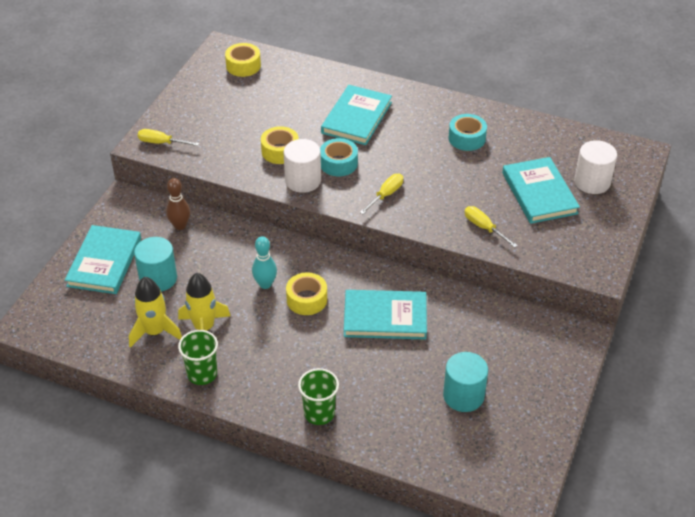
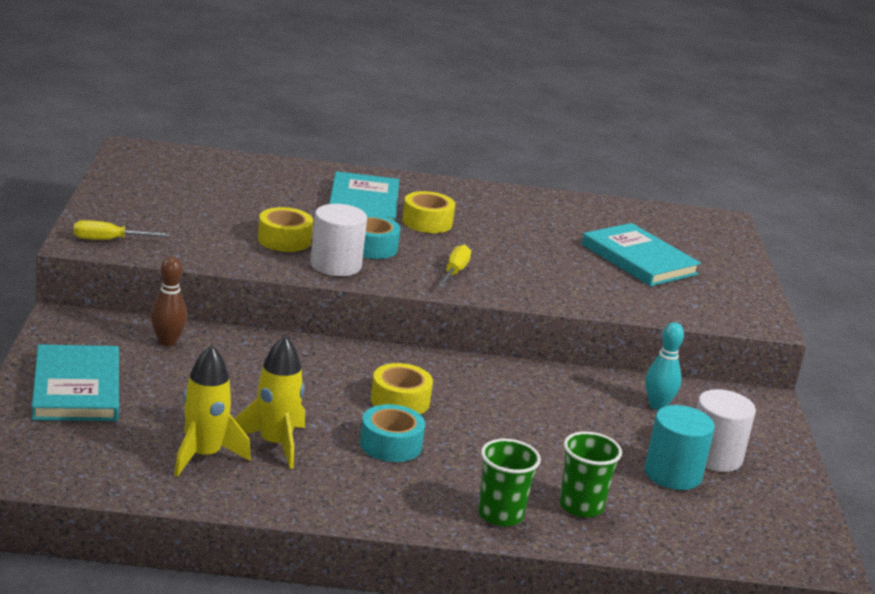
camera: 25 degrees left, 20 degrees down
(158, 278) = (171, 398): turquoise cylinder -> none
(202, 374) = (305, 493): green cup -> green cup (581, 506)
(243, 66) = (175, 164): yellow tape -> yellow tape (427, 222)
(265, 284) = (331, 391): turquoise bowling pin -> turquoise bowling pin (657, 405)
(385, 317) = (516, 408): turquoise book -> none
(467, 138) = (515, 217): turquoise tape -> turquoise tape (390, 444)
(484, 228) = (599, 293): yellow screwdriver -> none
(592, 182) = (691, 247): white cylinder -> white cylinder (714, 457)

